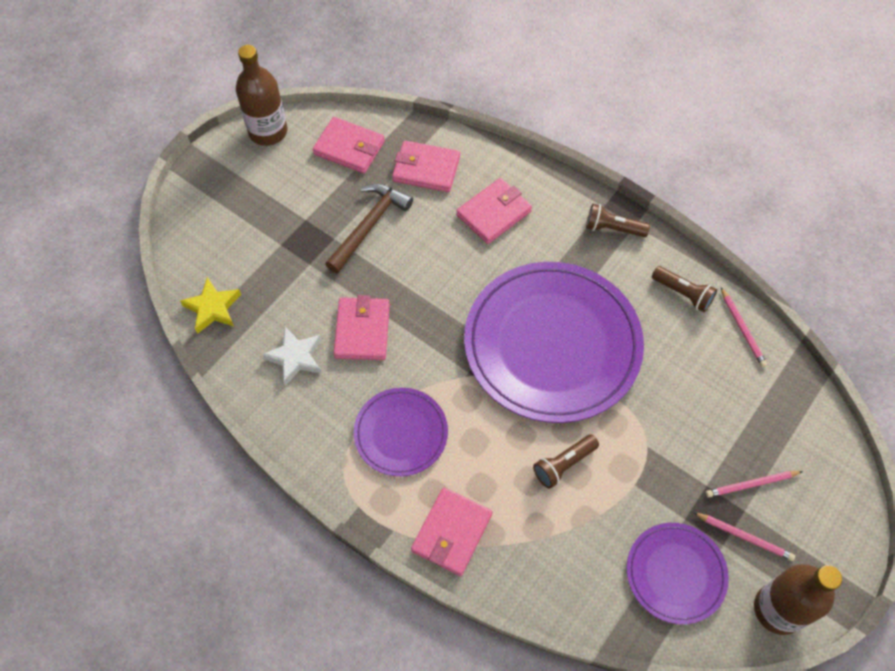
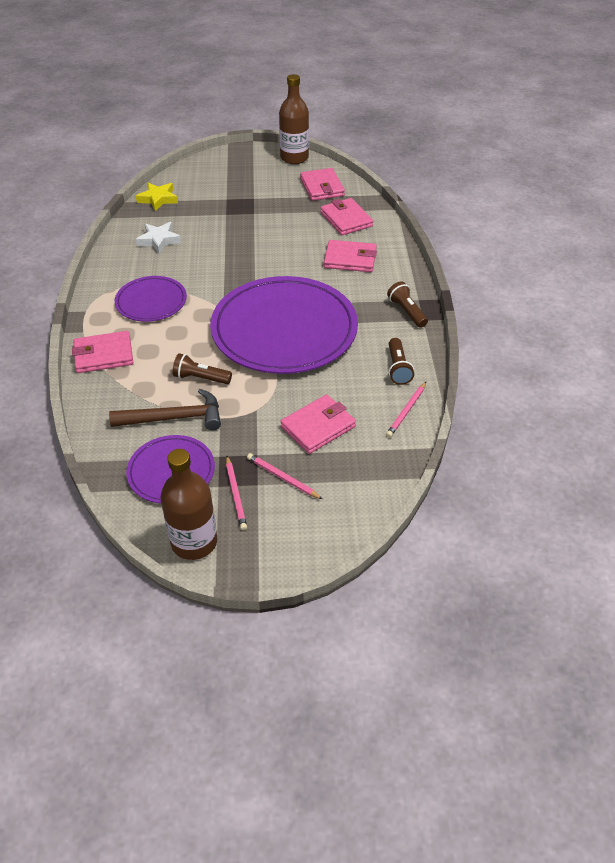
camera: 50 degrees right, 15 degrees down
(362, 331) = (204, 253): pink wallet -> pink wallet (318, 426)
(369, 226) = (278, 220): brown hammer -> brown hammer (174, 418)

